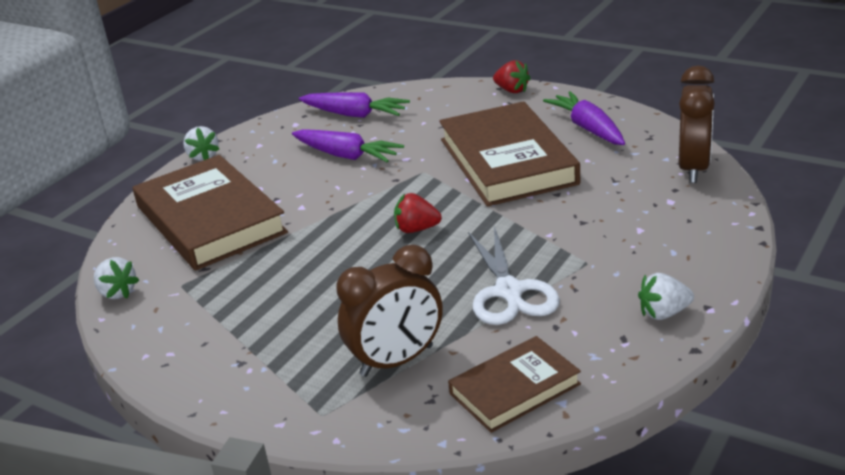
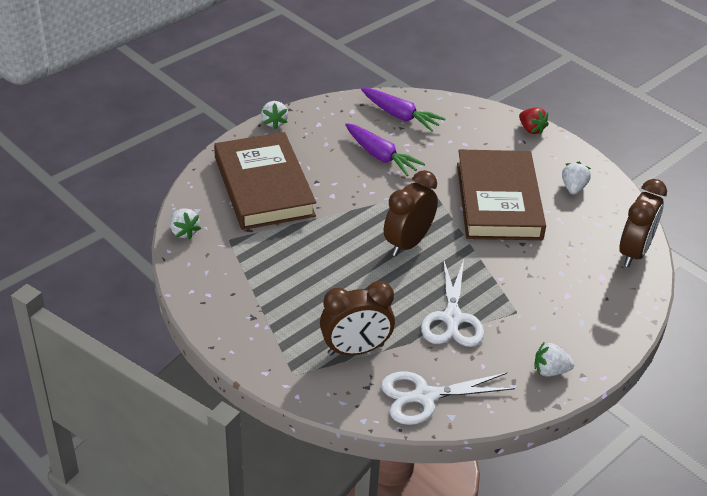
camera: 10 degrees right, 10 degrees up
(416, 229) = (408, 243): red strawberry -> brown clock
(515, 389) = (425, 396): brown book -> white scissors
(588, 128) = (573, 188): purple carrot -> white strawberry

